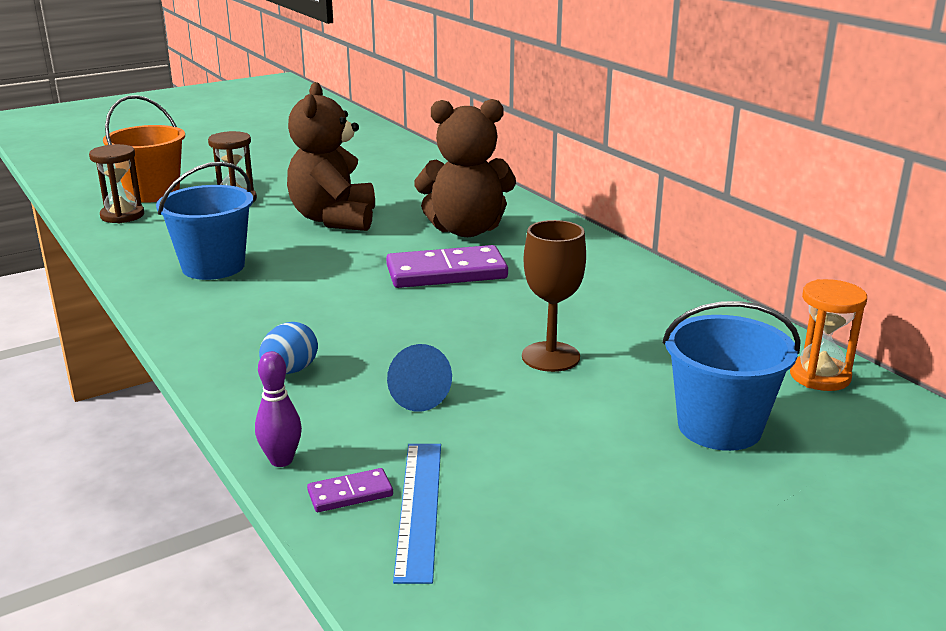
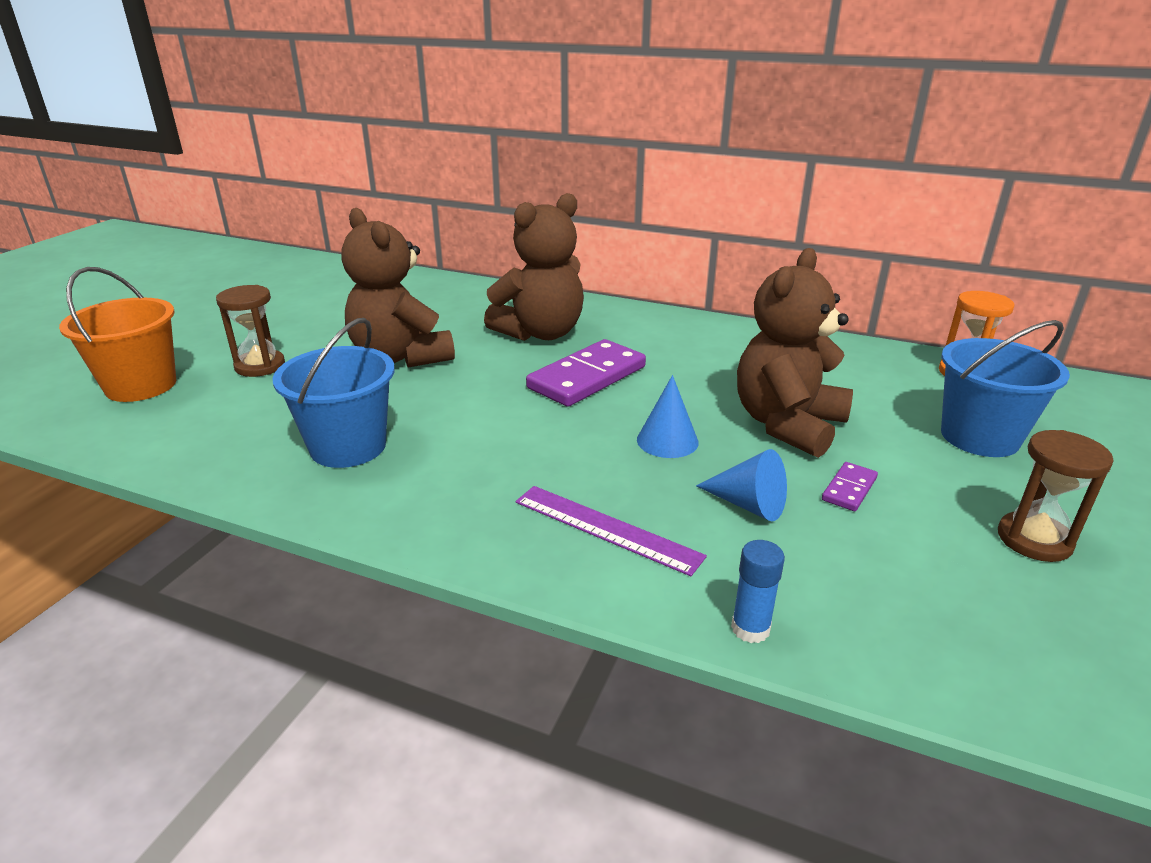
camera: 35 degrees left, 5 degrees up
(122, 215) = (139, 423): brown hourglass -> brown hourglass (1034, 540)
(281, 460) = (750, 628): purple bowling pin -> blue glue stick
(290, 371) = (606, 529): blue egg -> purple ruler
(350, 494) = (859, 630): purple domino -> purple domino (849, 489)
(418, 508) = (927, 613): blue ruler -> none
(430, 334) = (667, 441): none -> blue cone
(550, 357) = (787, 425): brown goblet -> brown teddy bear

